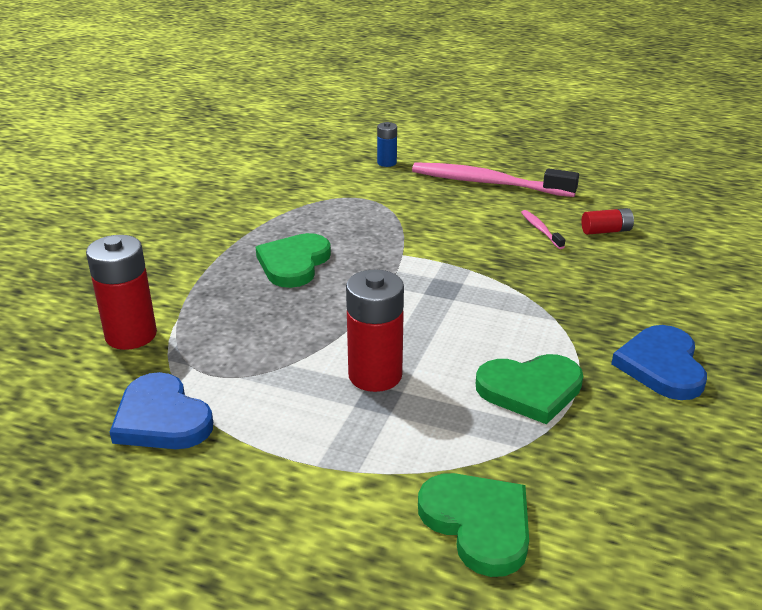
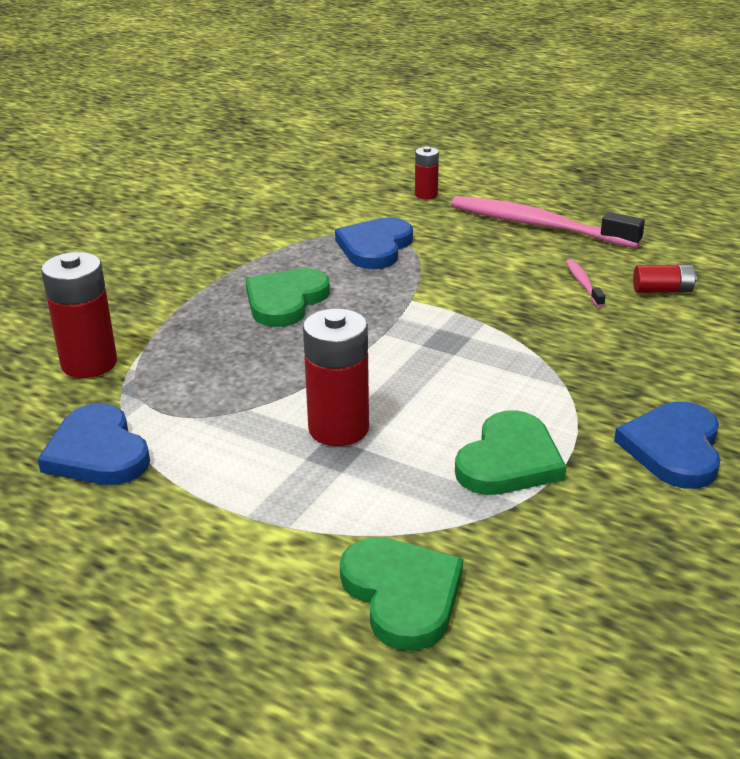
camera: 10 degrees right, 0 degrees up
(357, 210) = (375, 247): none -> blue heart
(387, 163) = (426, 195): blue battery -> red battery
(530, 390) = (509, 460): green heart -> green heart turned 60 degrees counterclockwise

